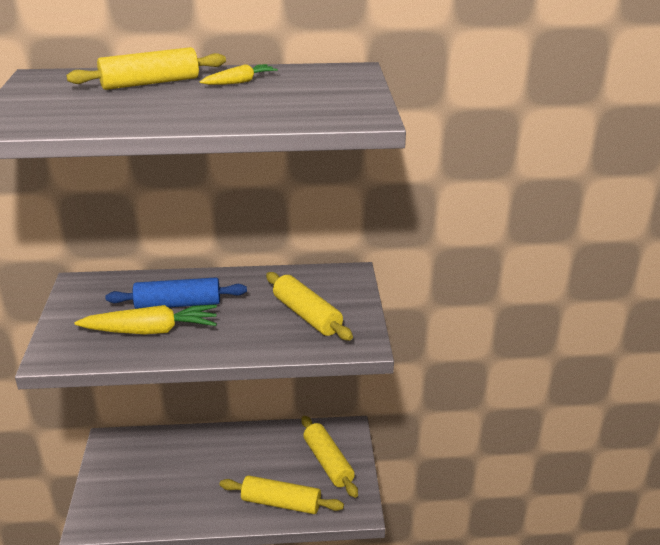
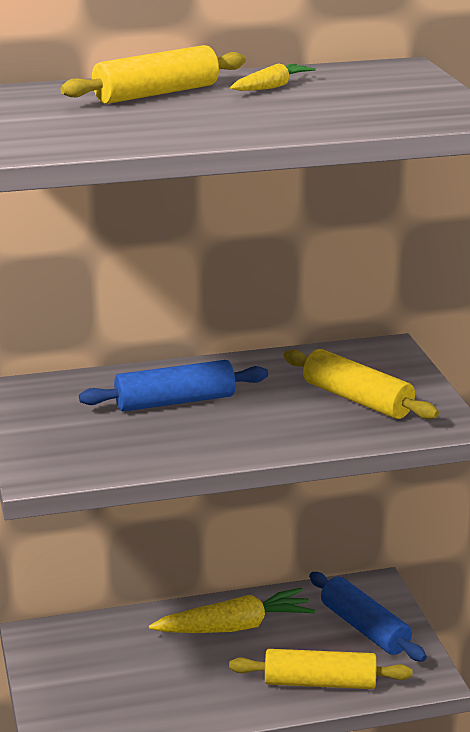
camera: 10 degrees left, 5 degrees down
(151, 331) = (158, 434): yellow carrot -> yellow carrot (234, 627)
(328, 462) = (365, 628): yellow rolling pin -> blue rolling pin

